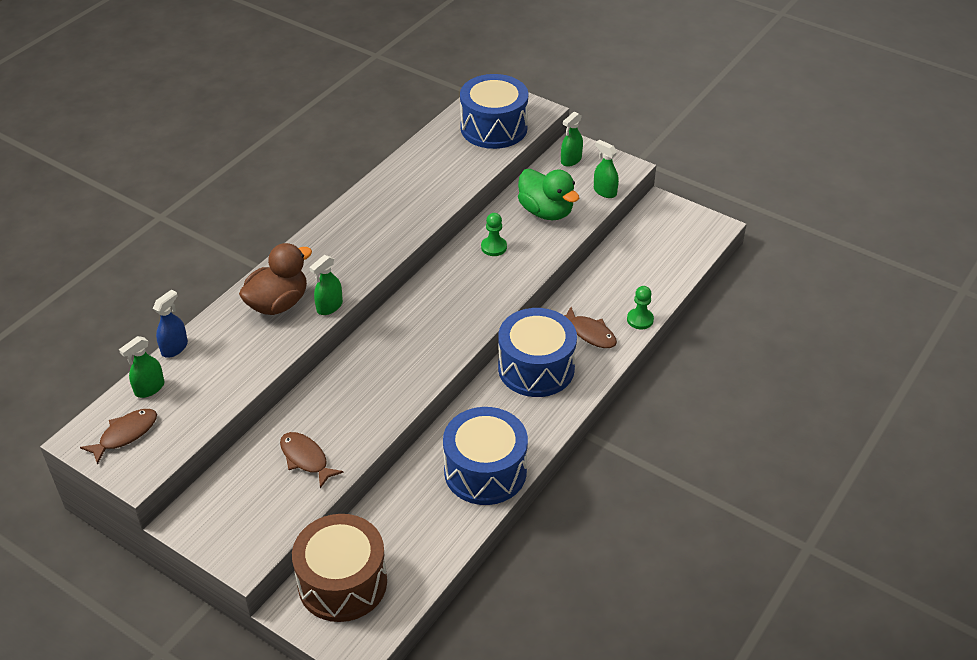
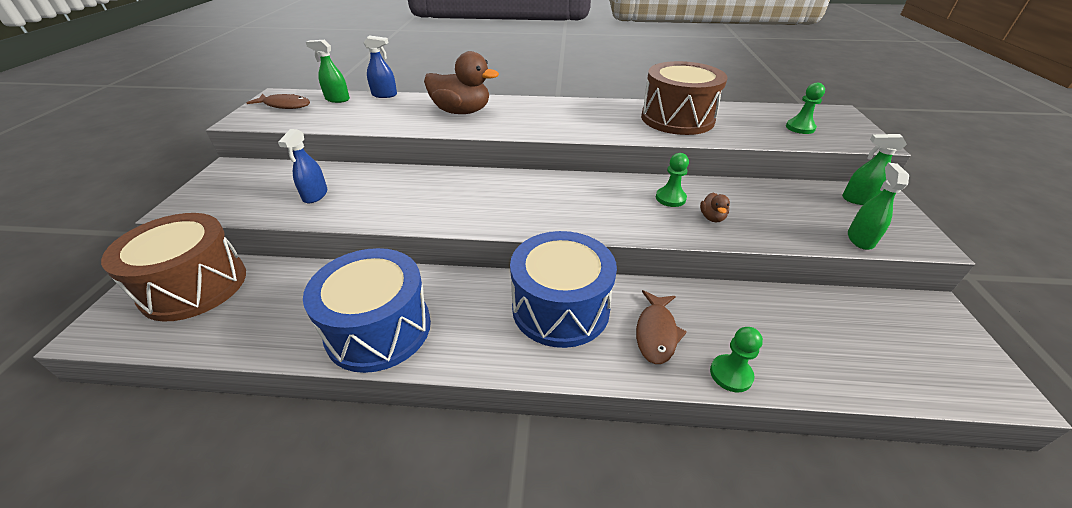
camera: 60 degrees right, 5 degrees down
(306, 459) = (315, 195): brown fish -> blue spray bottle
(329, 307) = (477, 130): green spray bottle -> none
(420, 180) = (677, 119): none -> brown drum
(494, 128) = (800, 128): blue drum -> green pawn
(532, 241) = (712, 218): none -> brown duck
(546, 212) = (764, 211): green duck -> none

